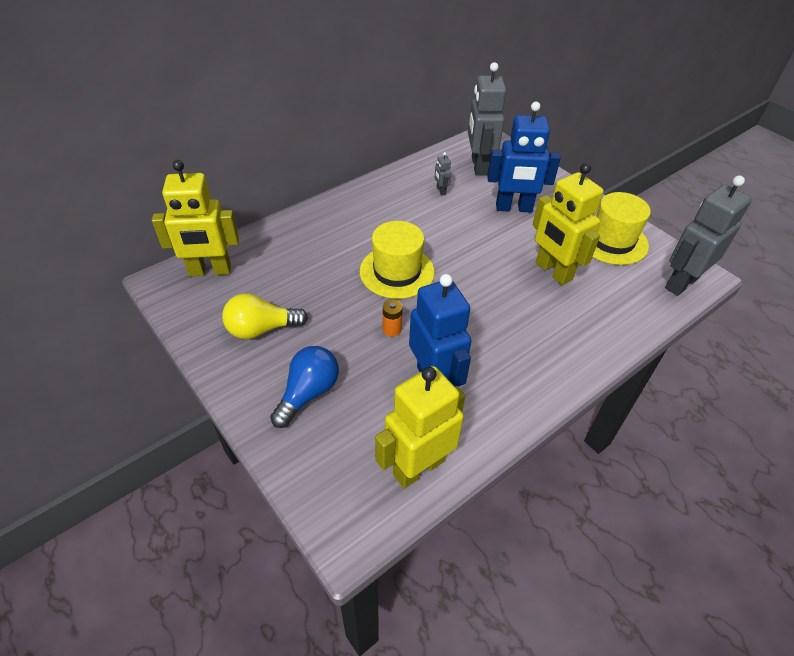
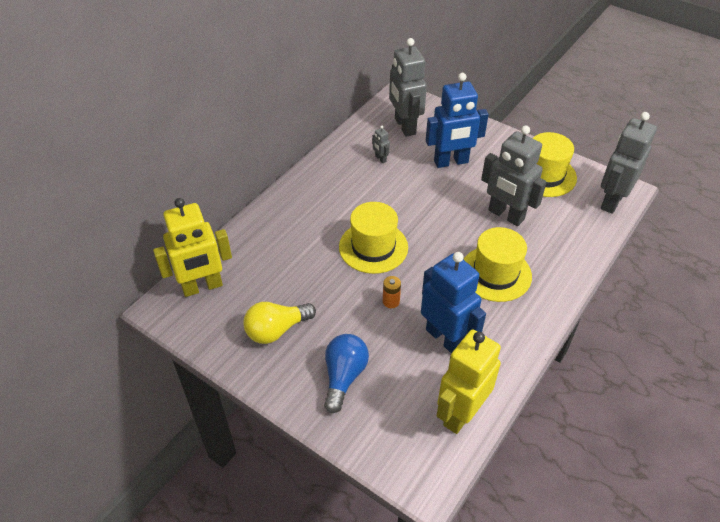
camera: 15 degrees left, 0 degrees up
(518, 327) = (495, 273): none -> yellow hat
(553, 271) = (505, 215): yellow robot -> grey robot

